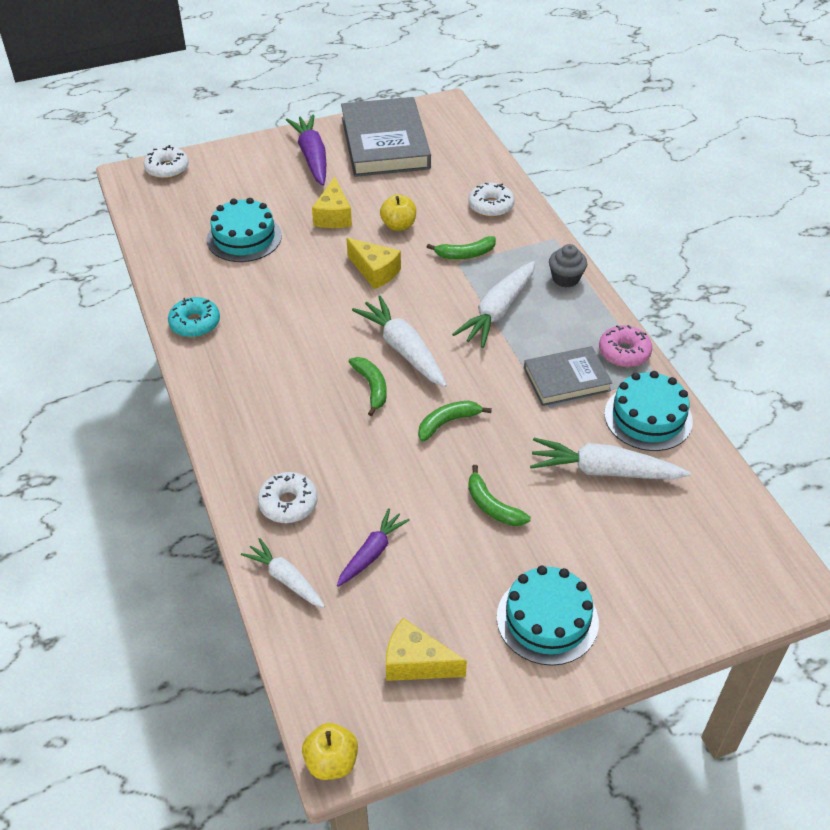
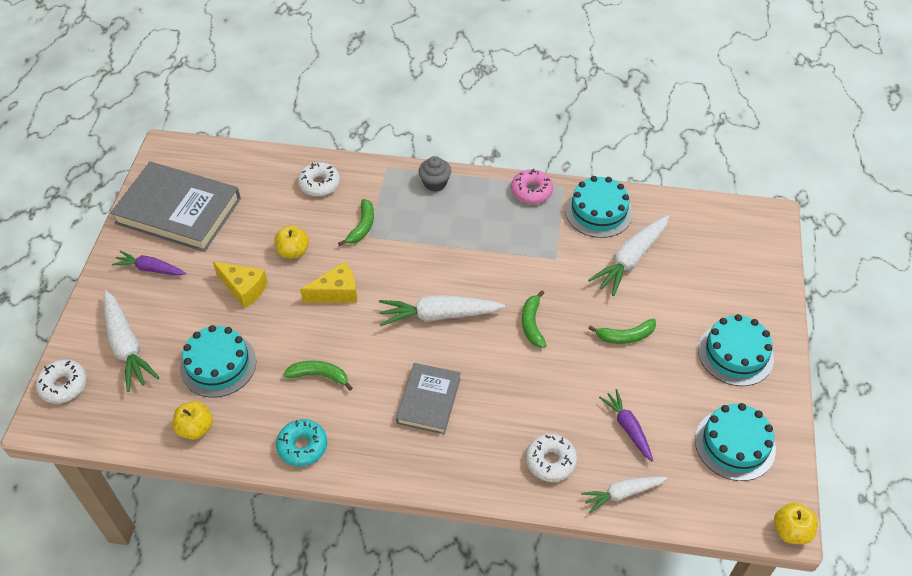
camera: 60 degrees left, 5 degrees up
(173, 254) = (196, 428): none -> yellow apple
(312, 157) = (150, 269): purple carrot -> purple carrot, size x0.63
(371, 387) = (465, 354): green banana -> green banana (319, 375)
(416, 663) = (734, 444): yellow cheese -> turquoise cake
(497, 312) = (440, 239): white carrot -> white carrot (127, 346)
(566, 379) = (535, 235): grey book -> grey book (428, 400)

